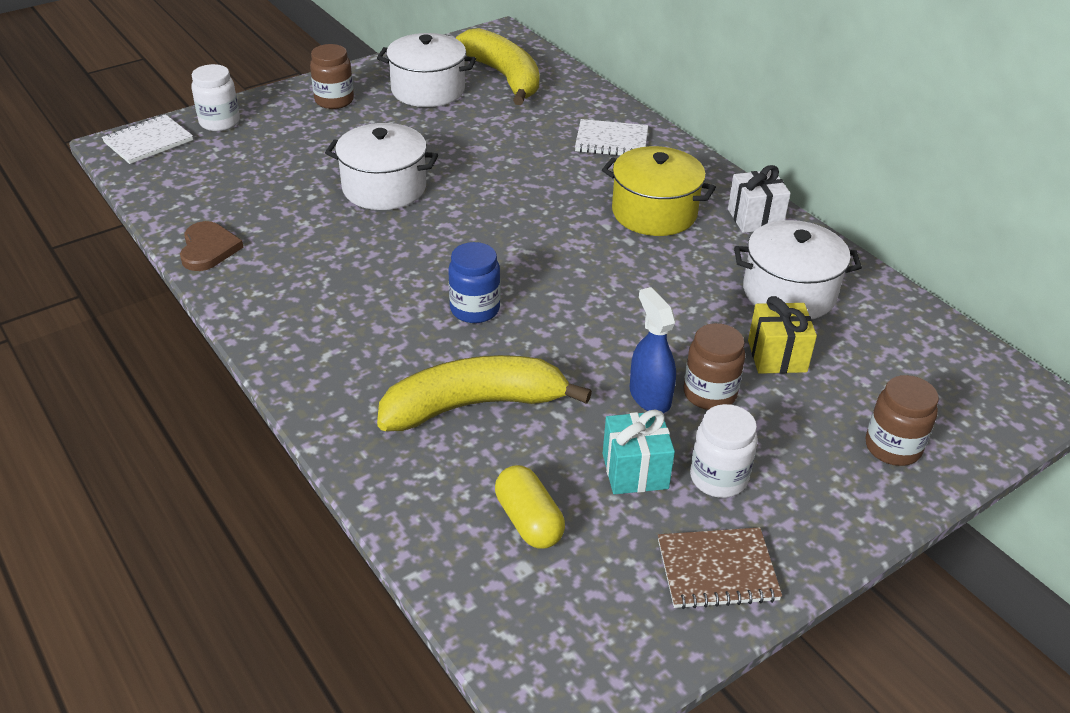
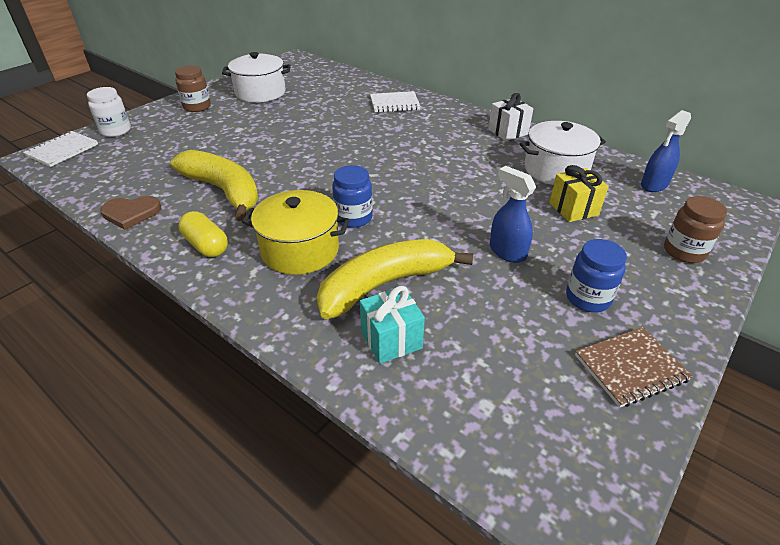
camera: 15 degrees left, 0 degrees up
(208, 249) = (131, 213): brown heart -> brown heart turned 105 degrees clockwise
(384, 188) = (253, 152): white pot -> none
(504, 77) = (308, 79): yellow banana -> yellow banana (224, 191)
(529, 520) = (470, 364): yellow capsule -> yellow capsule (206, 245)
(635, 471) = (527, 306): turquoise gift -> turquoise gift (391, 339)
(654, 212) = (444, 138): yellow pot -> yellow pot (300, 250)
(709, 394) = (546, 242): brown jar -> none
(718, 478) = (587, 298): white jar -> blue jar
(920, 344) = (654, 185): none -> blue spray bottle

